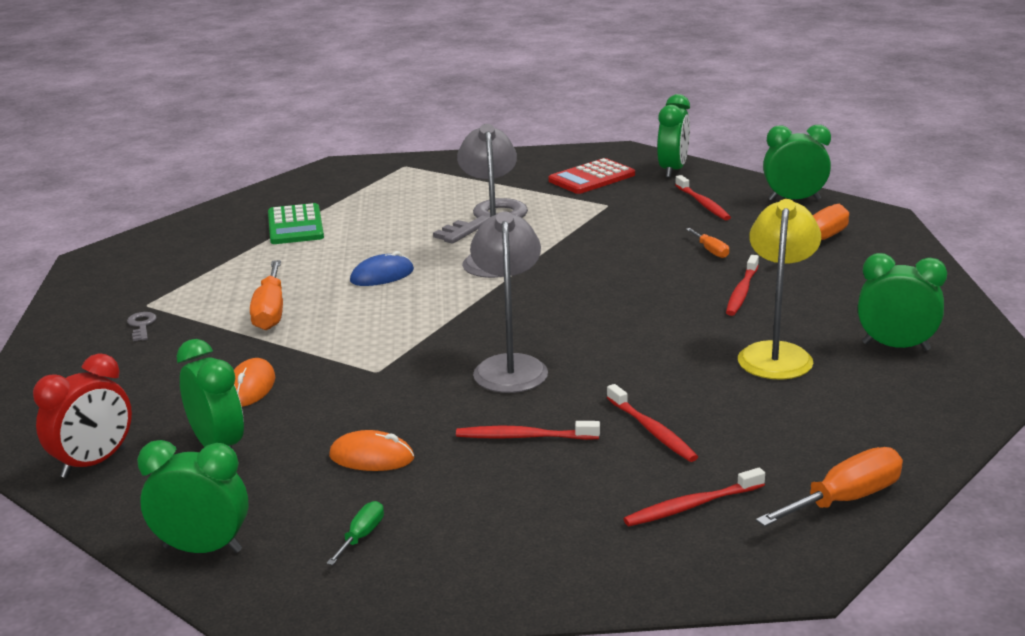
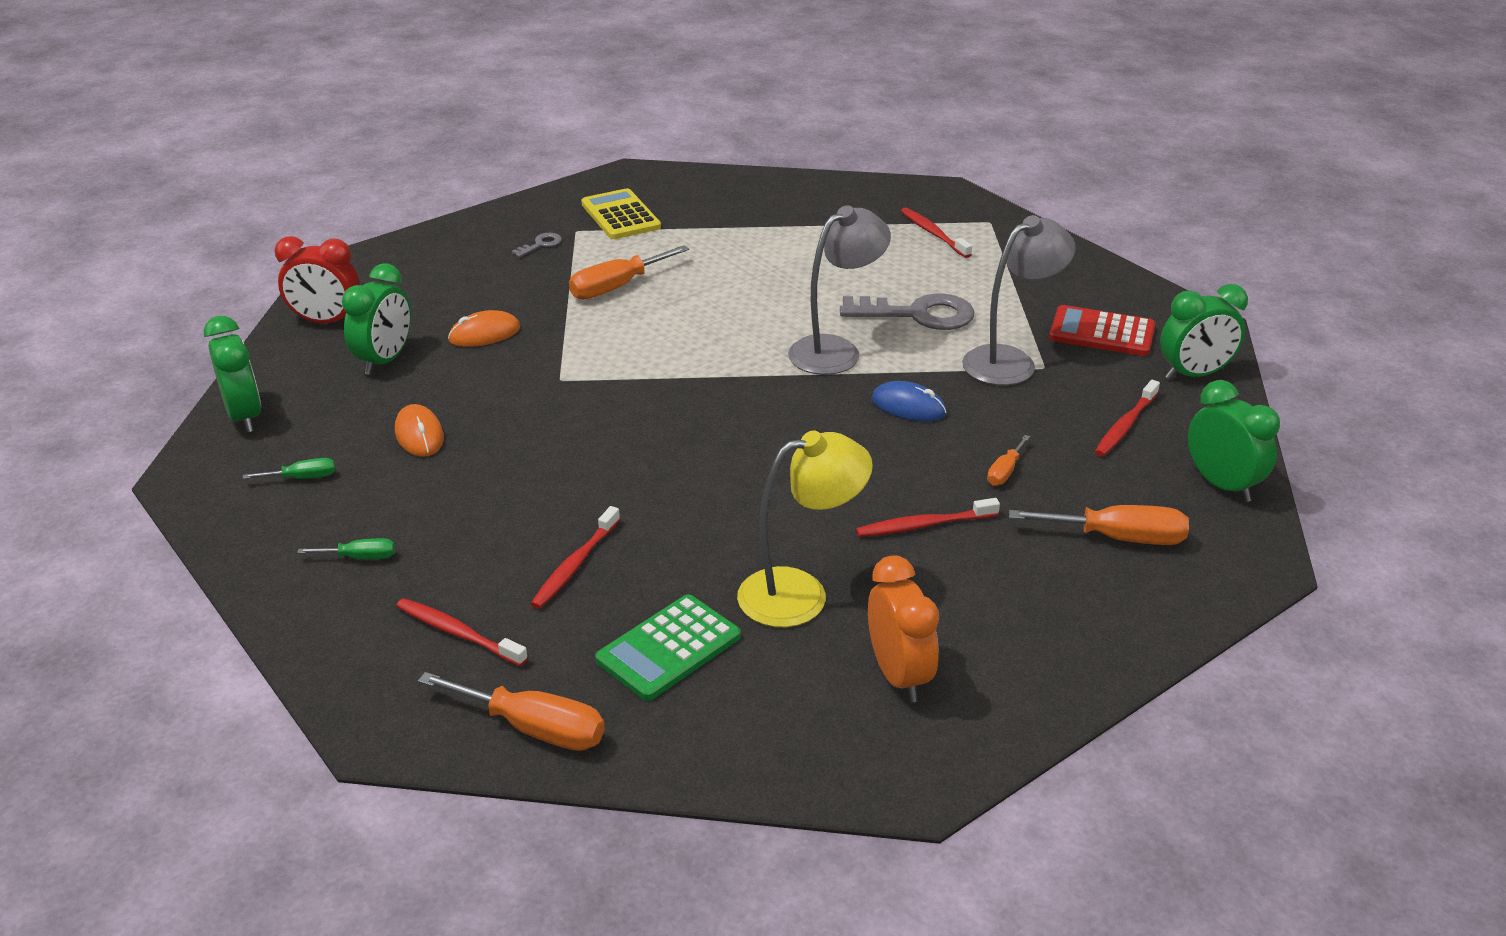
camera: 55 degrees right, 10 degrees up
(157, 280) = (621, 216): none -> yellow calculator
(295, 225) = (790, 227): green calculator -> green calculator (668, 648)
(382, 276) = (737, 309): blue mouse -> blue mouse (908, 406)
(510, 366) = (628, 442): grey lamp -> grey lamp (1010, 361)
(524, 437) = (508, 497): red toothbrush -> red toothbrush (933, 233)
(530, 531) = (360, 557): none -> green screwdriver
(896, 346) = (899, 675): green clock -> orange clock

